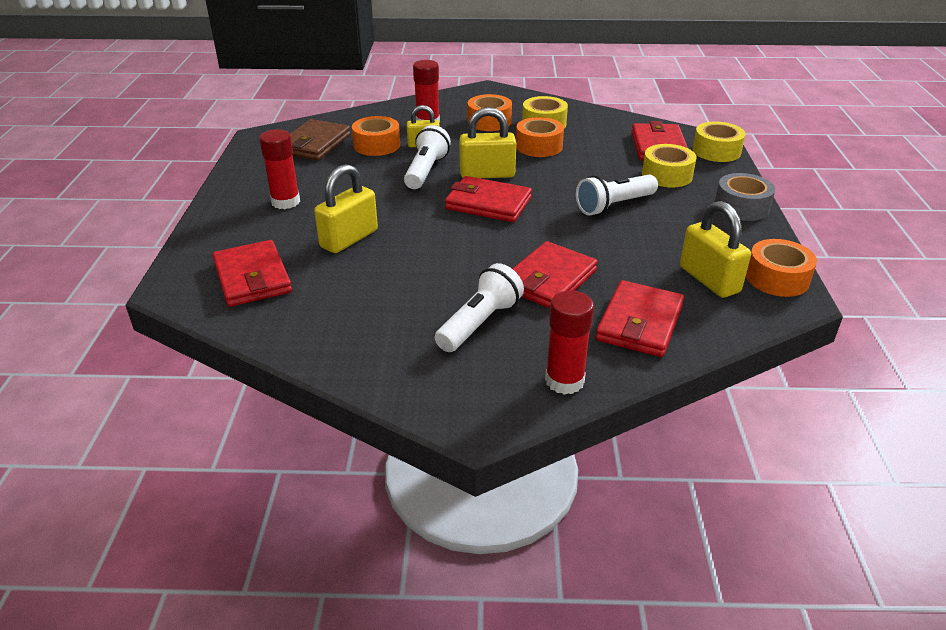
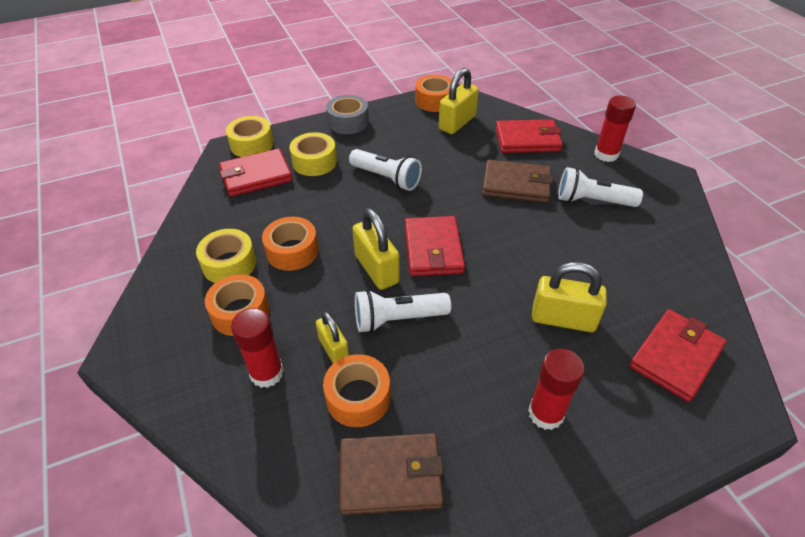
camera: 115 degrees left, 10 degrees up
(549, 280) = (516, 185): red wallet -> brown wallet

